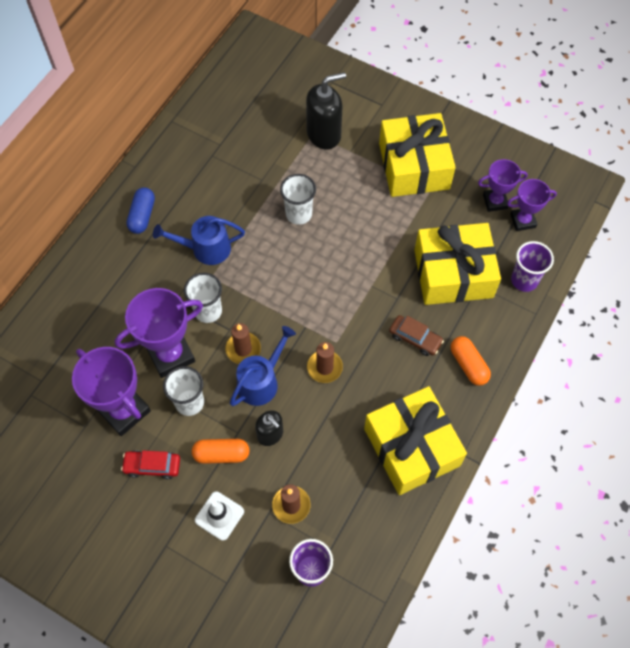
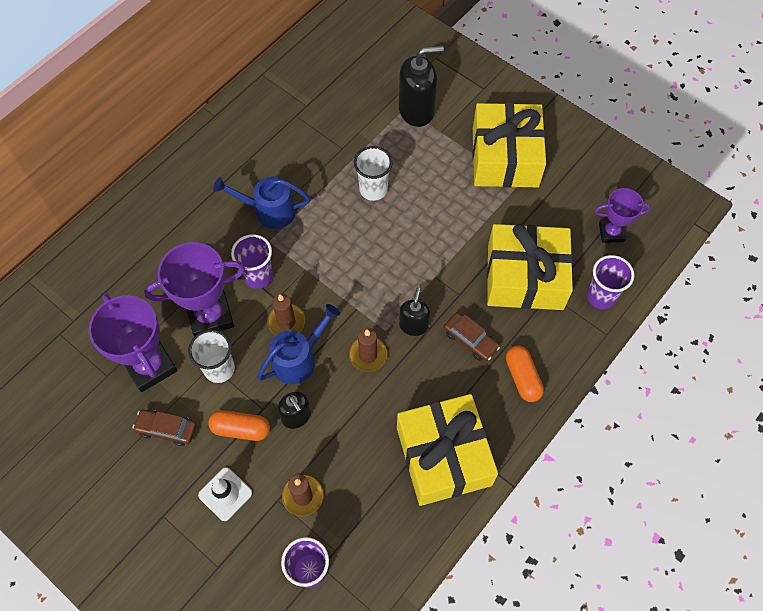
camera: 10 degrees right, 0 degrees up
(142, 216) = (211, 167): blue capsule -> none
(152, 466) = (167, 429): red car -> brown car
(208, 311) = (258, 276): white cup -> purple cup
(361, 333) = (413, 325): none -> black soap dispenser
(495, 201) = (585, 207): purple trophy -> none

